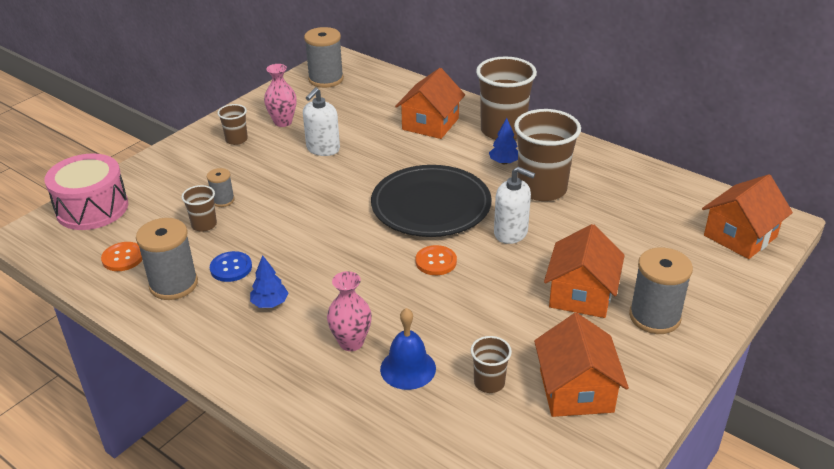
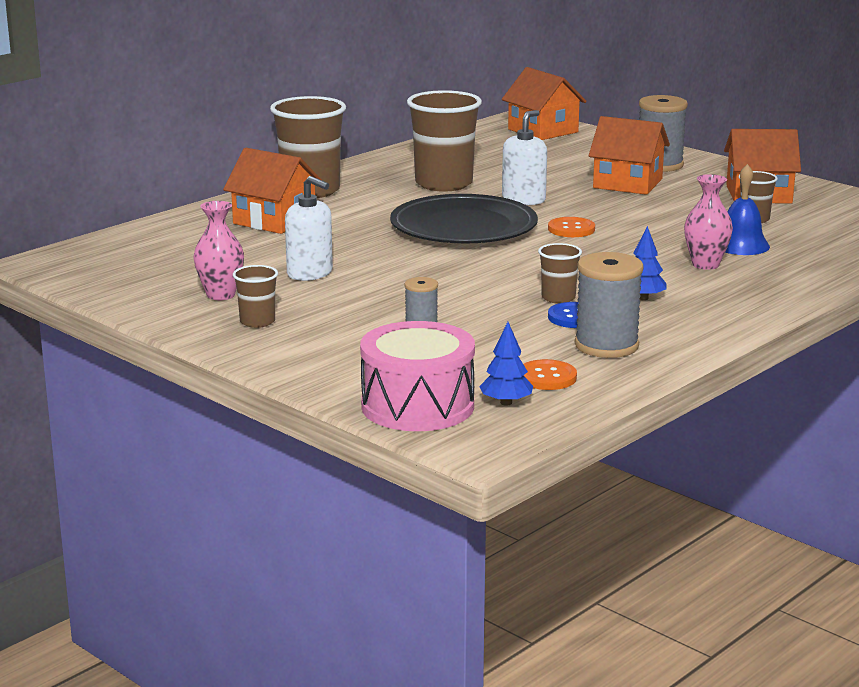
camera: 85 degrees left, 15 degrees down
(204, 225) = (478, 334): brown cup -> brown cup (558, 298)
(326, 79) = (102, 270): grey spool -> none
(504, 162) = (382, 194): blue tree -> blue tree (506, 403)

